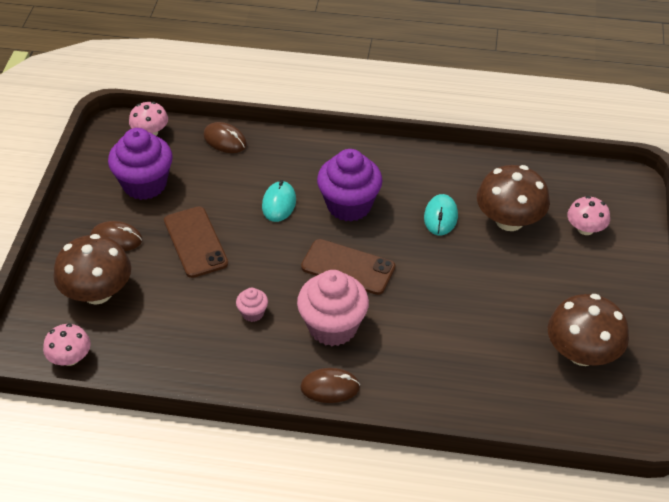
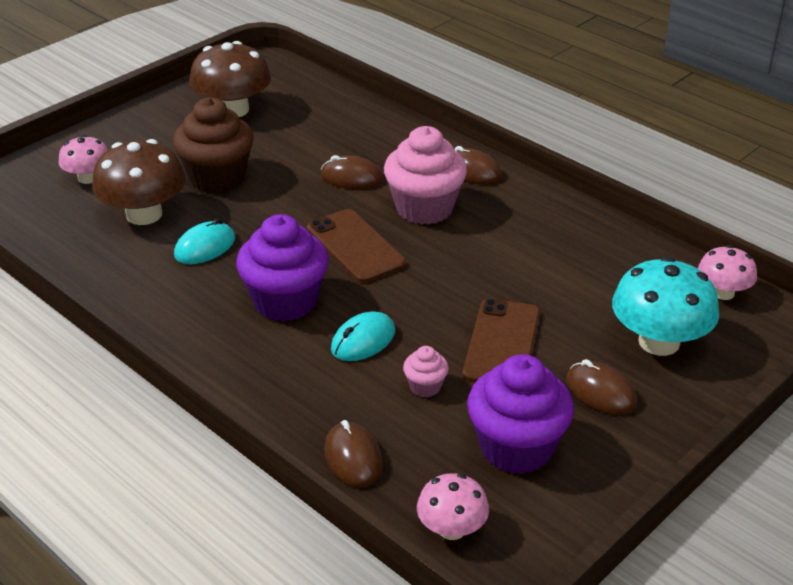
camera: 145 degrees left, 10 degrees down
(97, 292) = (659, 342): brown mushroom -> turquoise mushroom
(253, 313) = (494, 250): pink cupcake -> pink cupcake (425, 386)
(413, 329) = (351, 177): none -> brown mouse
(504, 276) = (217, 178): none -> brown cupcake

